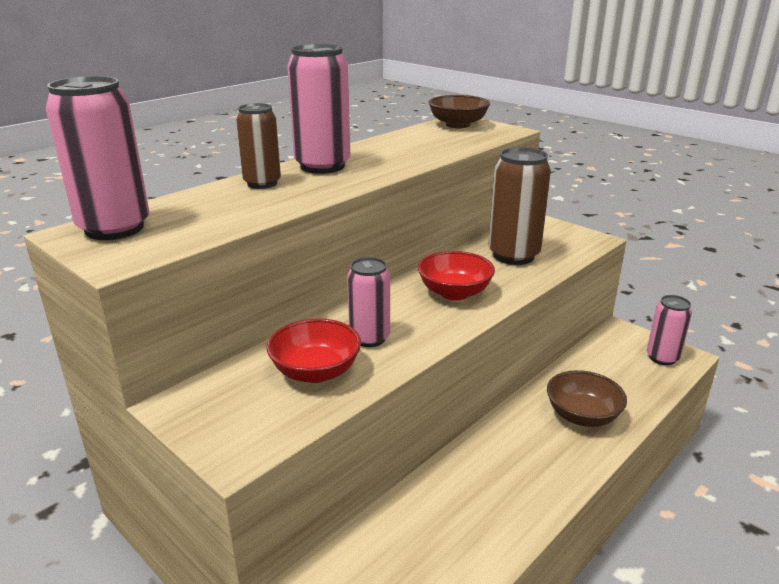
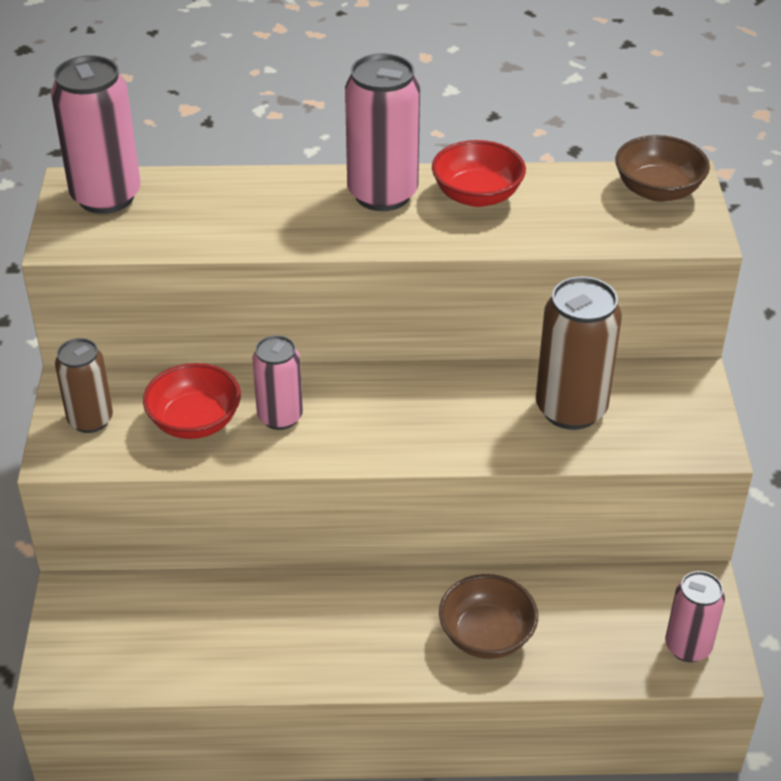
camera: 45 degrees right, 15 degrees up
(262, 183) = (290, 194): brown can -> brown can (90, 420)
(454, 293) = (429, 417): red bowl -> red bowl (477, 195)

